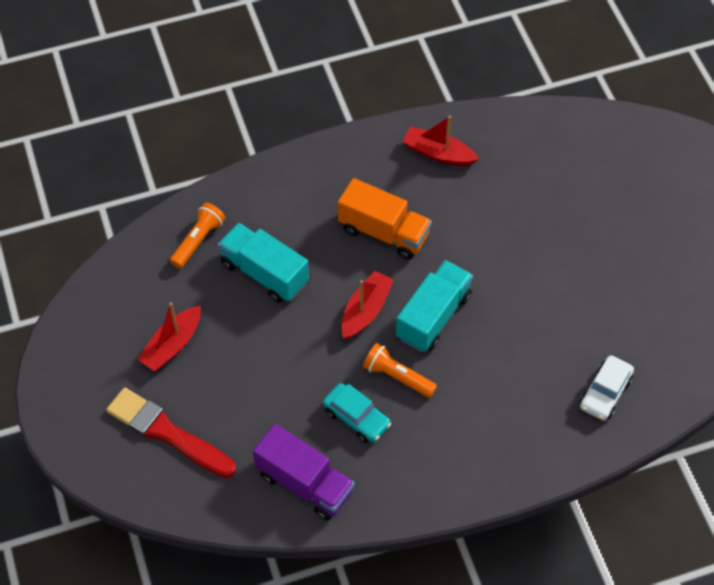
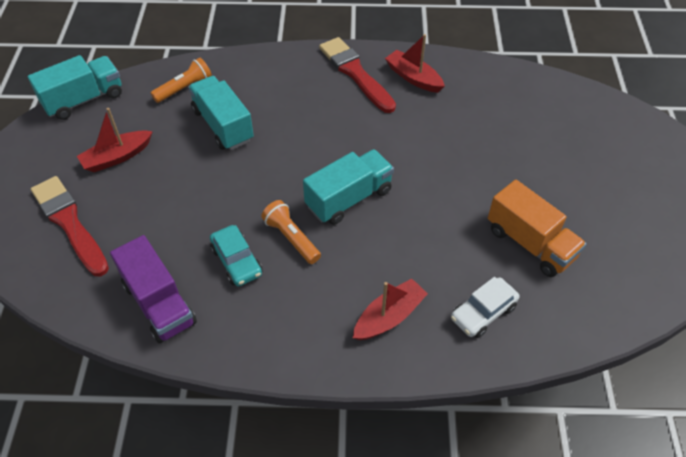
camera: 20 degrees right, 5 degrees down
(93, 288) = (84, 99): none -> turquoise truck
(365, 310) = (291, 177): red boat -> red boat (389, 316)
(374, 166) = (355, 73): none -> red brush
(384, 232) = (338, 122): orange truck -> orange truck (530, 243)

